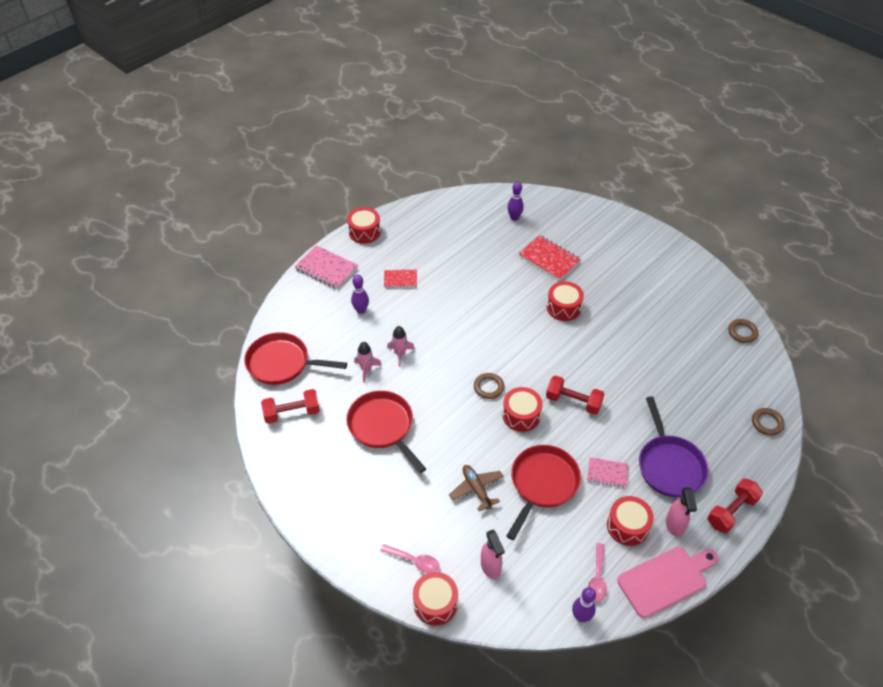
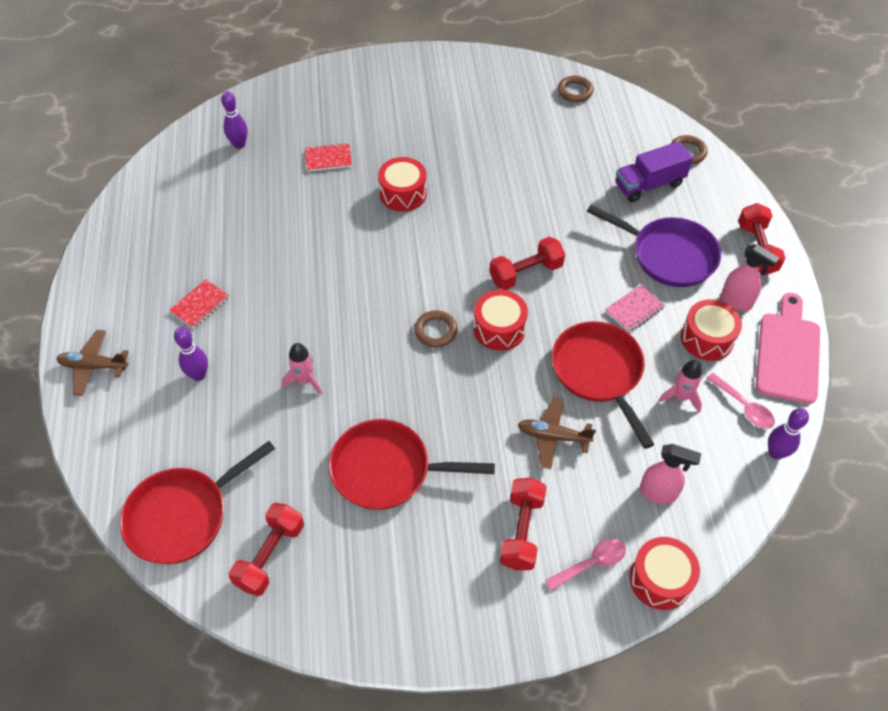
camera: 50 degrees left, 5 degrees up
(326, 268) = (94, 366): pink notebook -> brown plane
(364, 232) = (86, 289): red drum -> none
(366, 369) = (290, 430): pink rocket -> pink rocket (681, 397)
(403, 513) = (521, 531): none -> red dumbbell
(549, 259) = (328, 158): red notebook -> red notebook, size x0.62
(714, 419) = (649, 184): none -> purple truck

